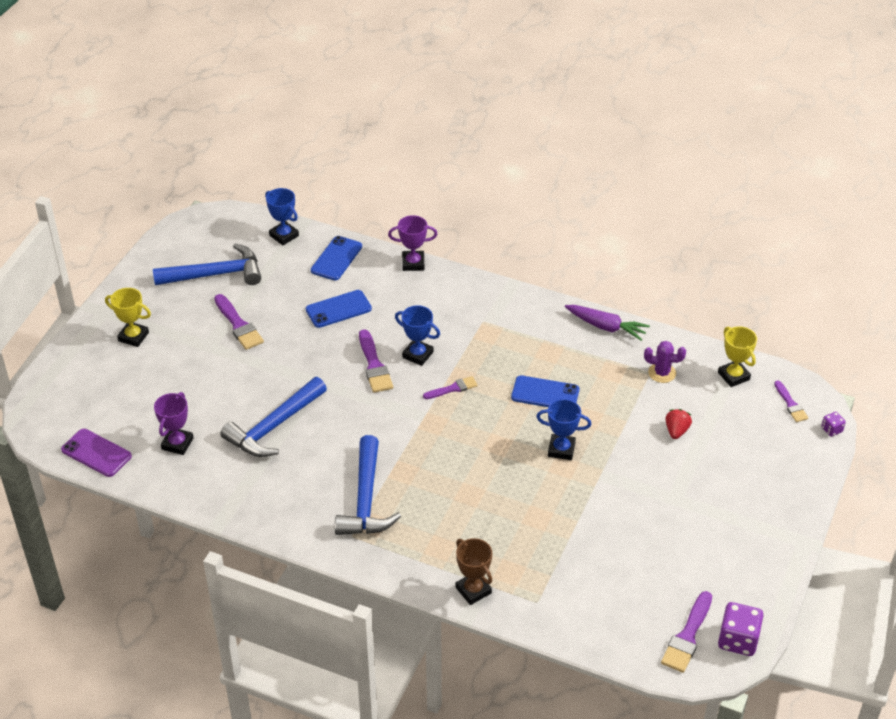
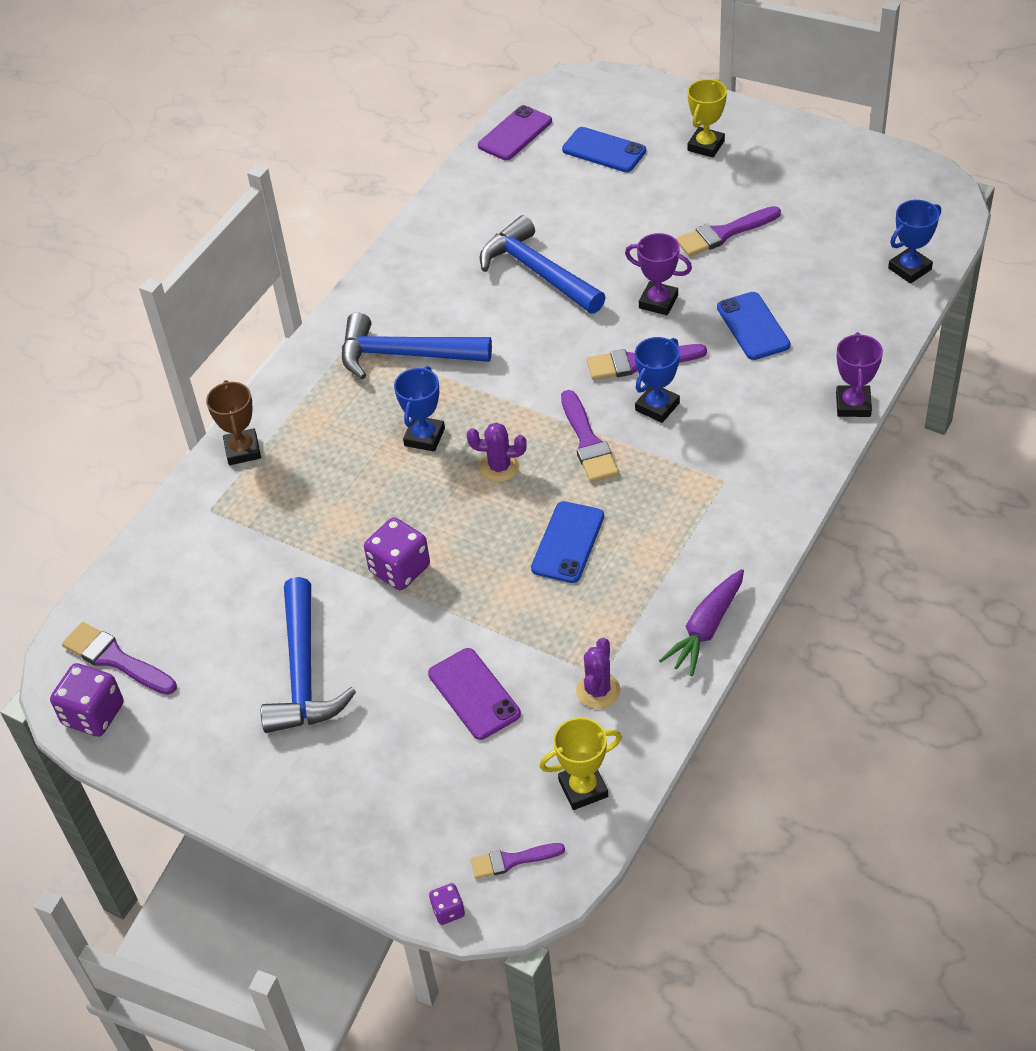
camera: 100 degrees right, 5 degrees up
(177, 443) = (520, 194): purple trophy -> purple trophy (658, 302)
(215, 274) = (824, 207): blue hammer -> blue hammer (303, 672)
(336, 258) = (861, 323): blue phone -> blue phone (604, 150)
(453, 388) = (588, 442): purple brush -> purple brush, size x1.57
(473, 590) = (243, 450): brown trophy -> brown trophy turned 75 degrees counterclockwise
(480, 433) = (499, 467): none -> purple cactus
(561, 449) = (457, 553): blue trophy -> blue trophy (424, 437)
(580, 479) = (399, 569): none -> purple dice
(676, 431) = (474, 694): red strawberry -> purple phone

